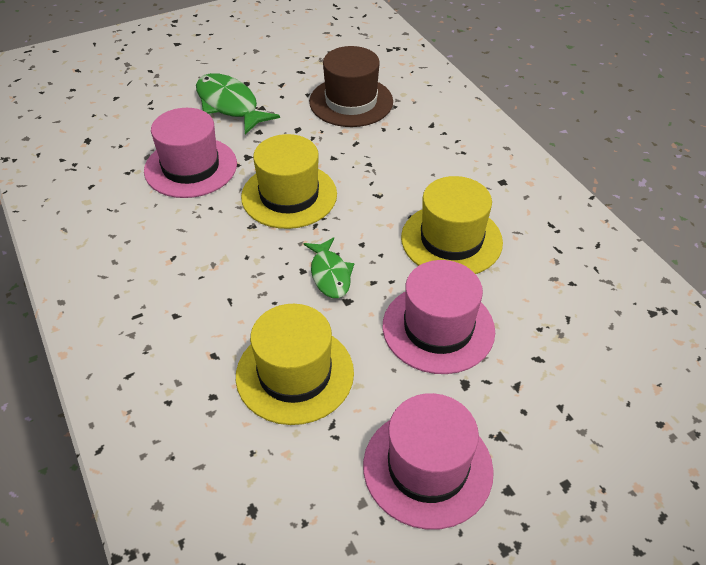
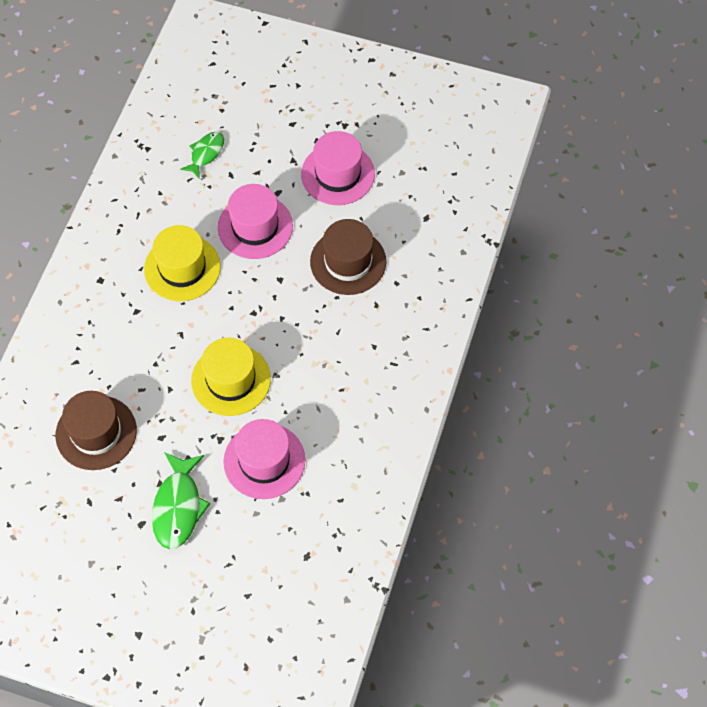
camera: 135 degrees left, 15 degrees up
(295, 374) = (348, 262): yellow hat -> brown hat
(330, 274) = (270, 302): green fish -> green fish (206, 153)

